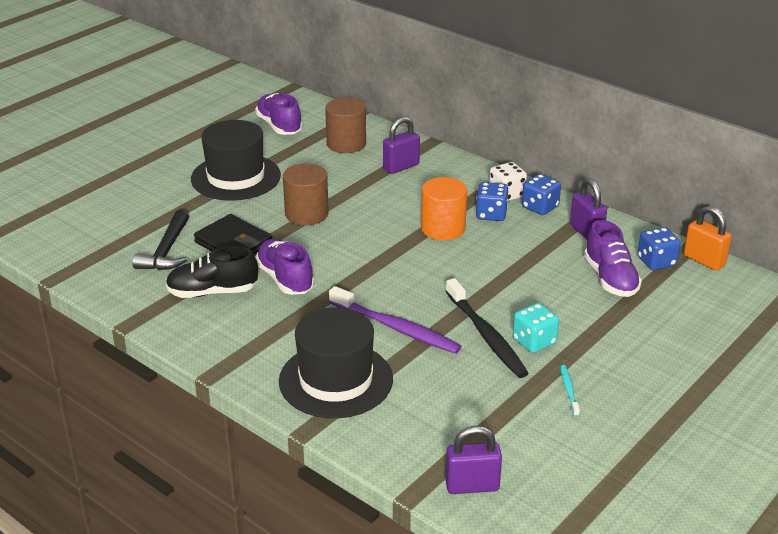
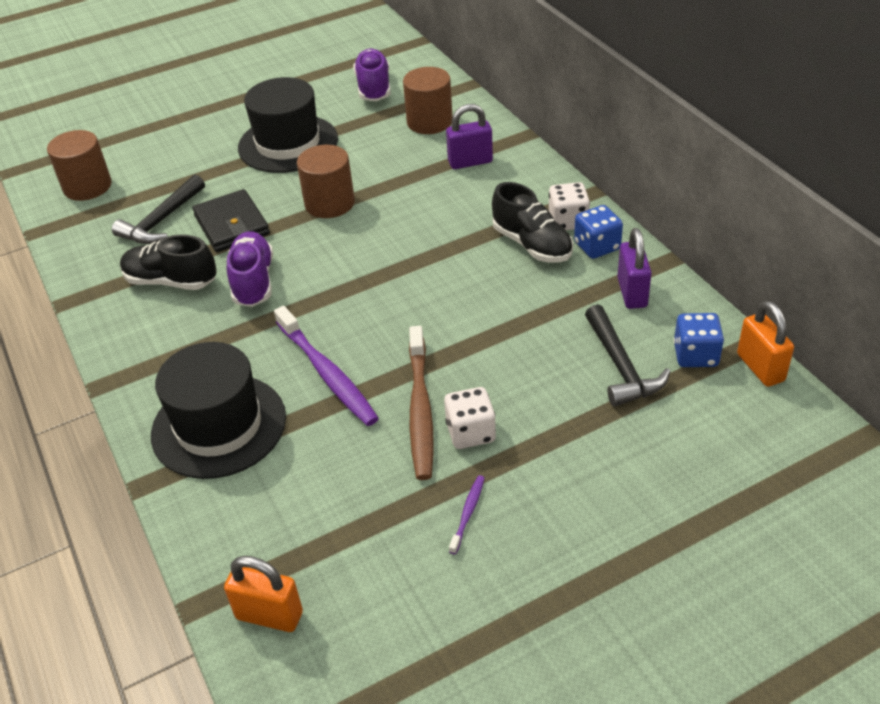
camera: 25 degrees right, 10 degrees up
(73, 238) = (87, 186): none -> brown cylinder
(443, 228) = (464, 252): orange cylinder -> none
(472, 486) = (269, 615): purple padlock -> orange padlock
(486, 336) = (420, 410): black toothbrush -> brown toothbrush
(491, 214) = (532, 245): blue dice -> black shoe
(534, 341) = (470, 432): turquoise dice -> white dice
(568, 390) = (468, 513): turquoise toothbrush -> purple toothbrush
(610, 279) = (620, 366): purple shoe -> black hammer

